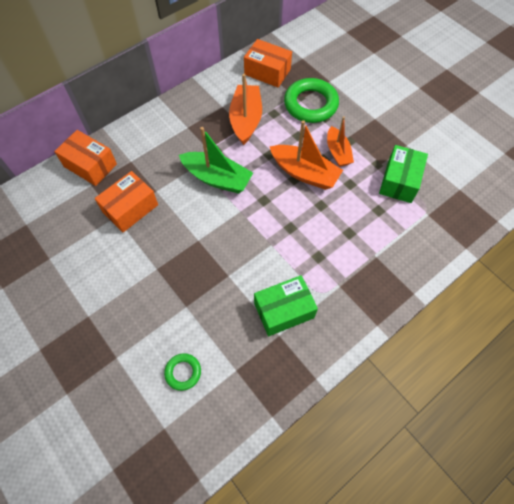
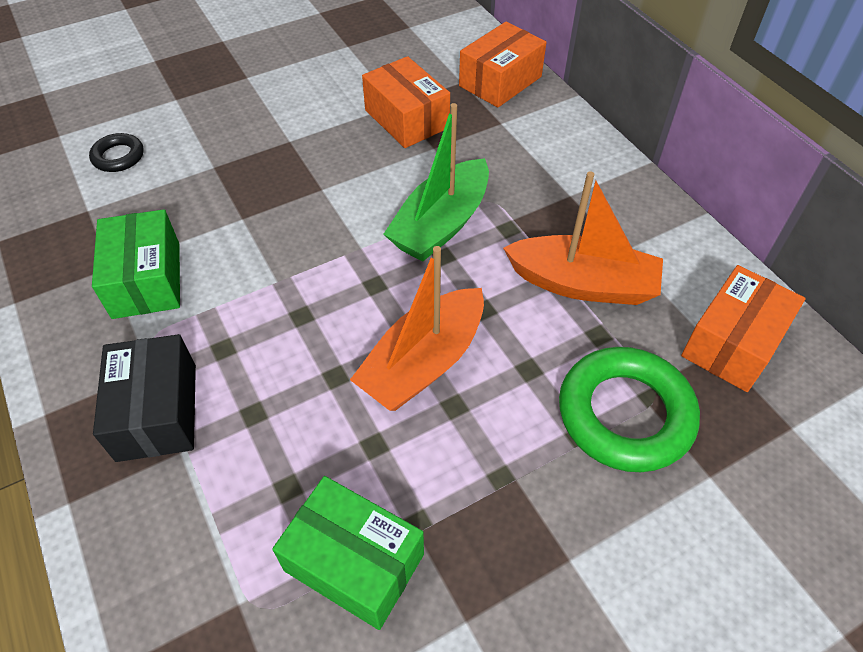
camera: 100 degrees right, 10 degrees down
(183, 372) = (118, 157): green ring -> black ring
(337, 152) = (468, 440): orange boat -> none
(360, 273) = (157, 411): none -> black box

